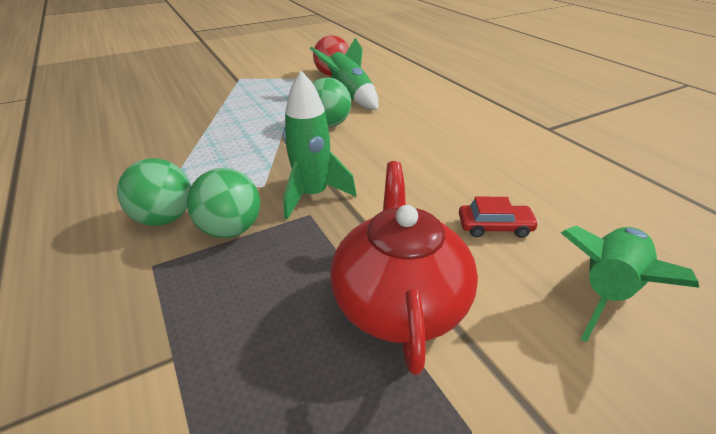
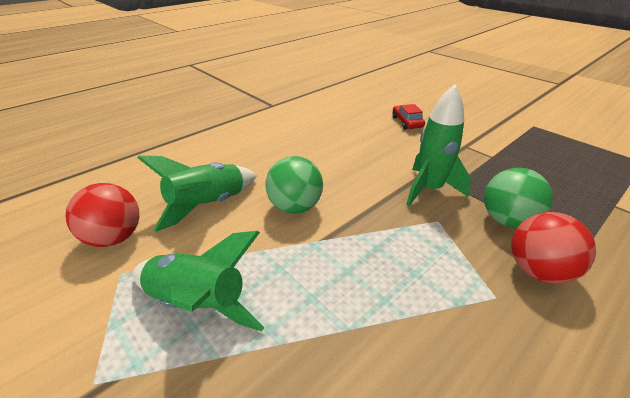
camera: 105 degrees left, 0 degrees up
(165, 218) = (538, 271): green ball -> red ball
(400, 302) = (493, 143): red teapot -> none
(607, 290) = (431, 101): green rocket -> green rocket (198, 303)

